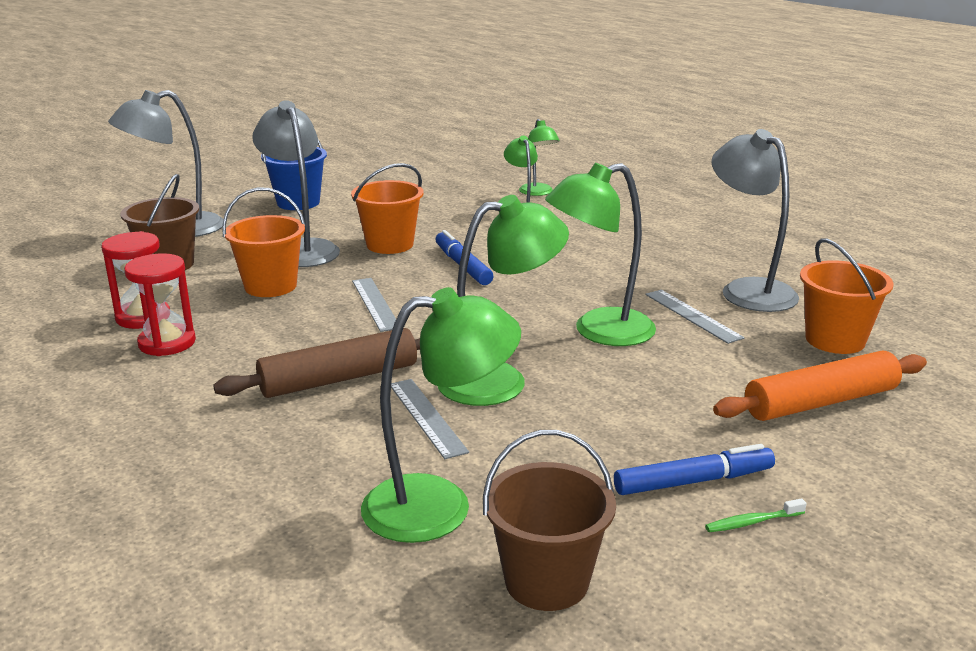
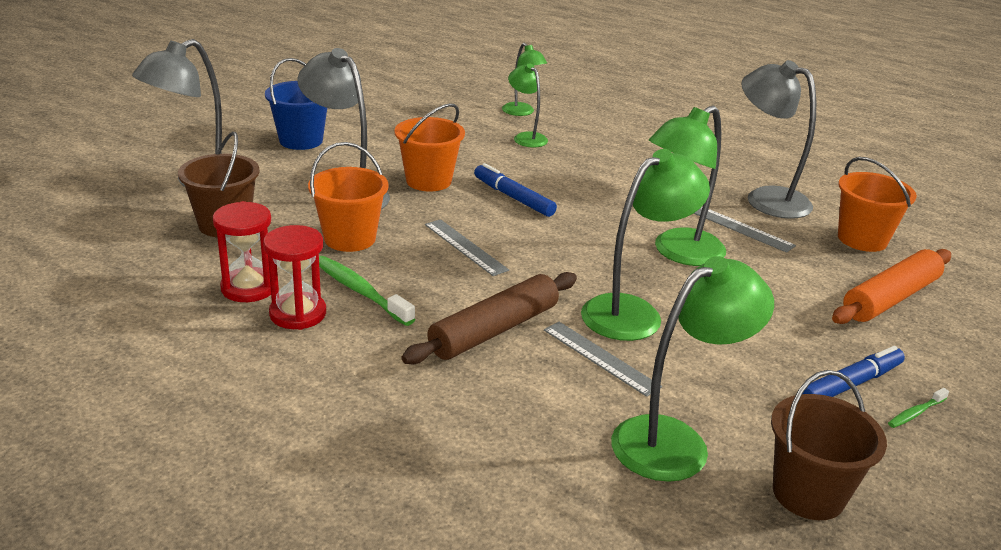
camera: 20 degrees left, 5 degrees up
(240, 330) = (360, 291): none -> green toothbrush

